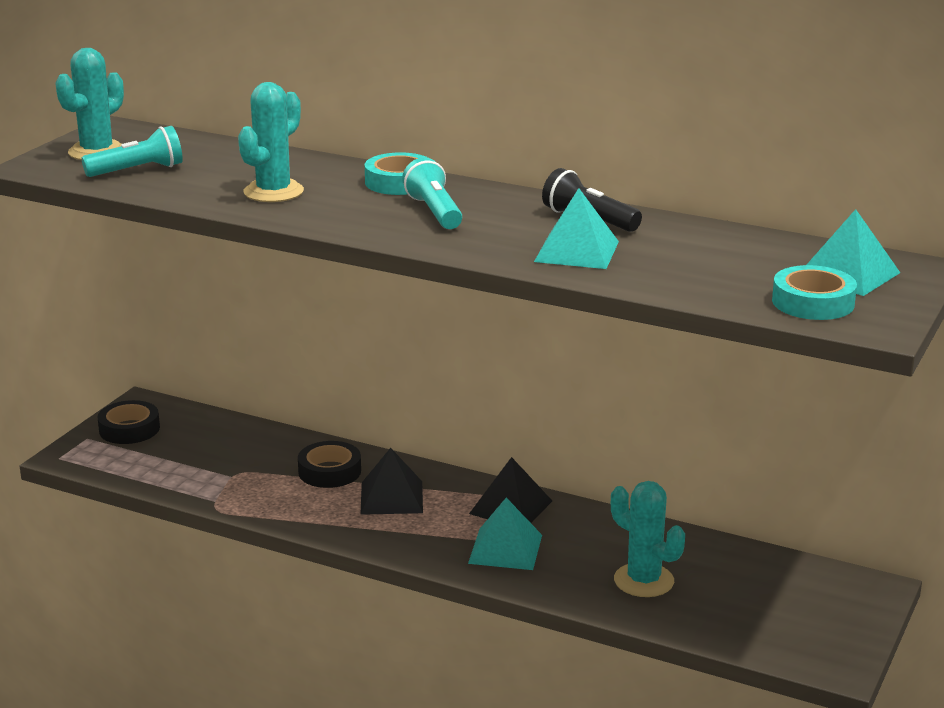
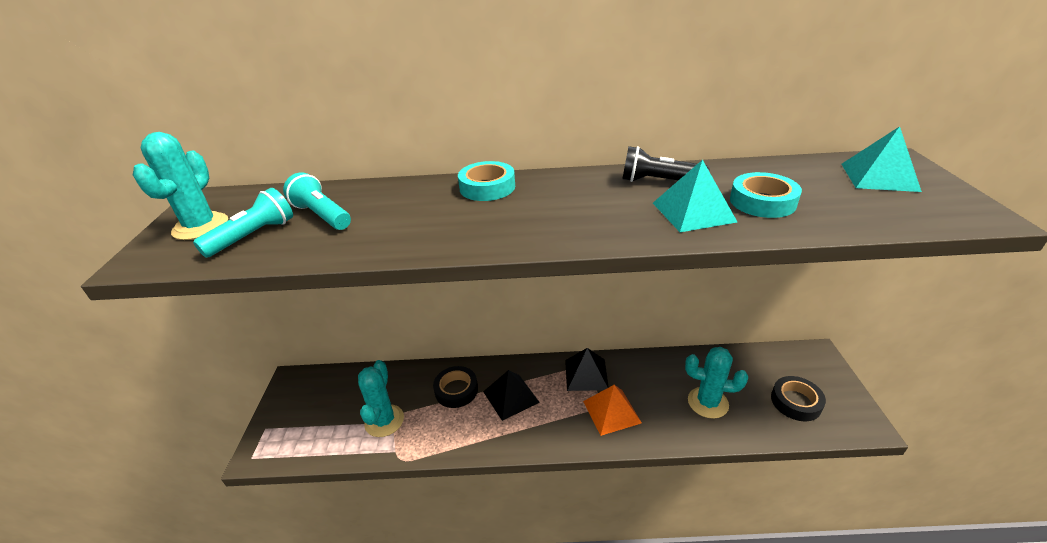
camera: 25 degrees left, 10 degrees up
(129, 429) = (294, 407): black tape -> black tape (795, 402)
(273, 192) = (396, 224): turquoise cactus -> turquoise cactus (384, 421)
(434, 212) = (545, 206): turquoise flashlight -> turquoise flashlight (322, 215)
(505, 549) = (611, 411): turquoise pyramid -> orange pyramid
(813, 302) = (908, 207): turquoise tape -> turquoise tape (762, 202)

